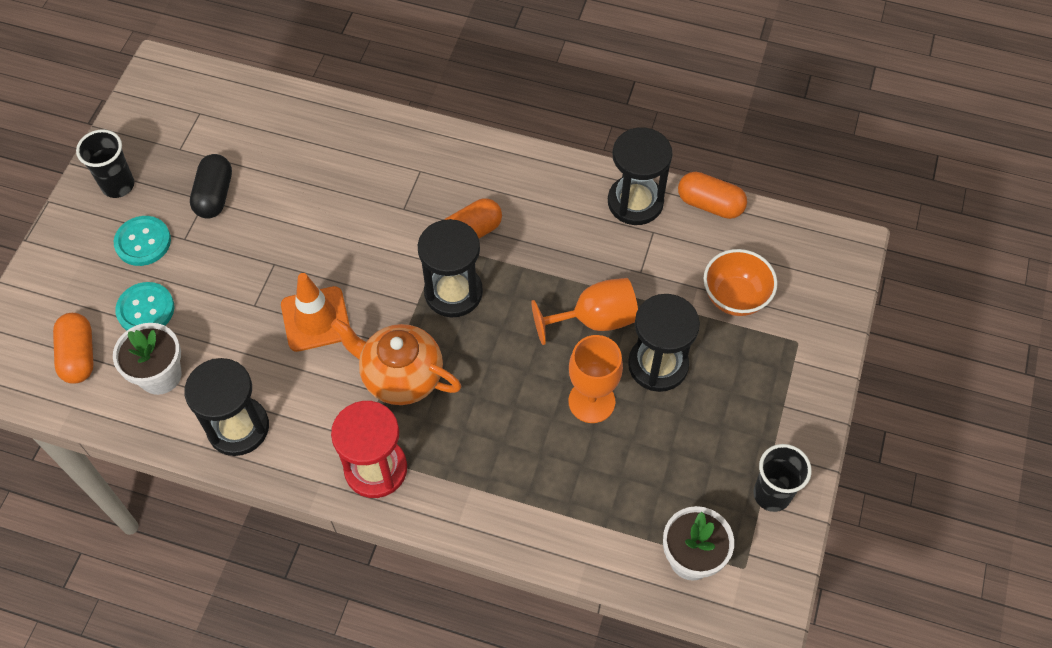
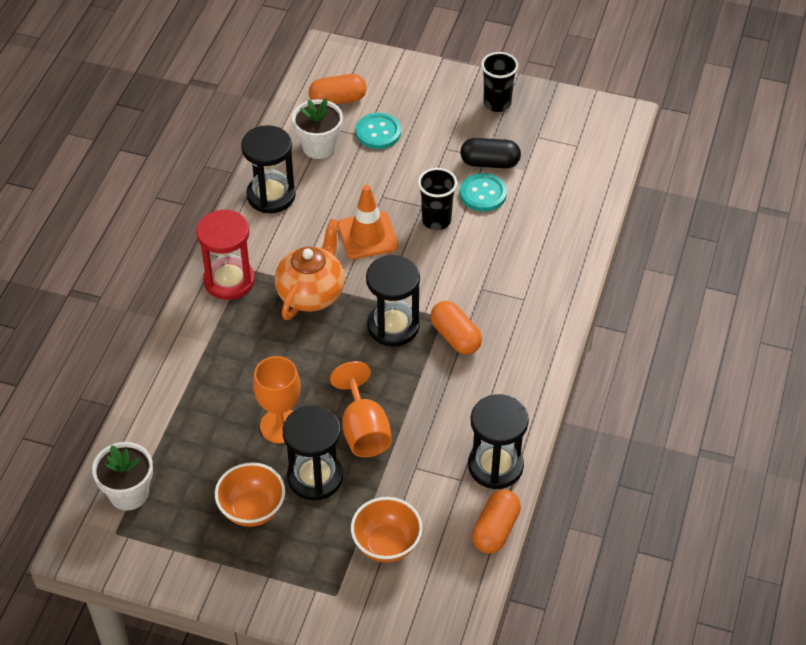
camera: 90 degrees right, 10 degrees down
(143, 242) = (441, 124): turquoise button -> turquoise button (483, 194)
(703, 425) = (252, 509): none -> orange bowl
(771, 494) = (180, 559): black cup -> black cup (436, 220)

